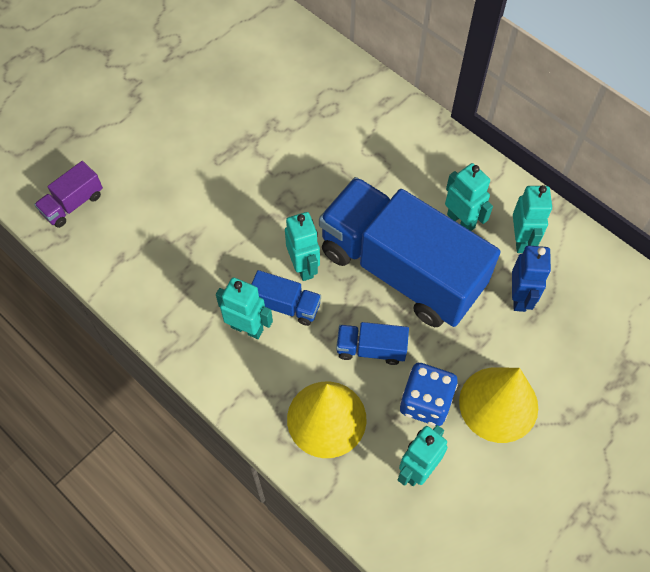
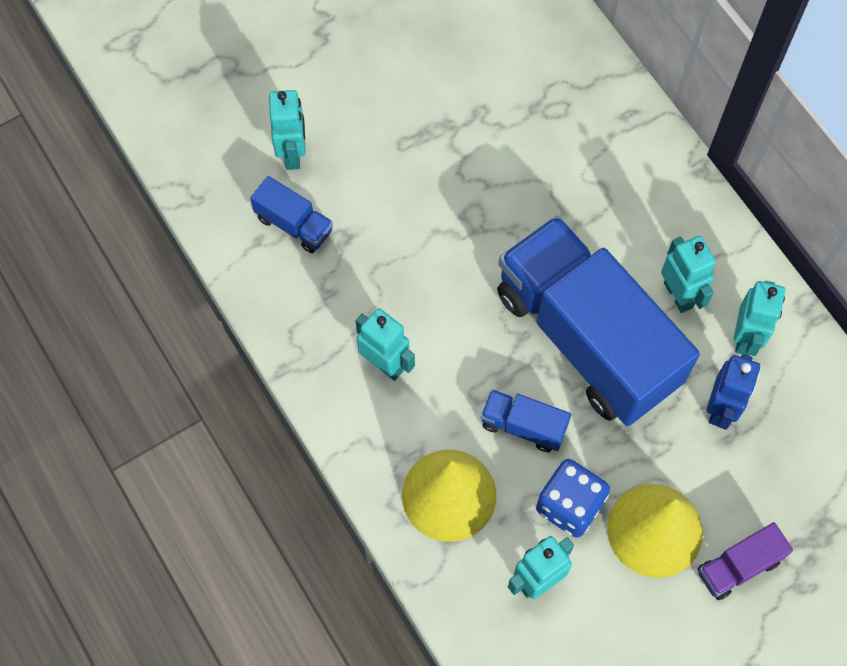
camera: 15 degrees right, 5 degrees up
(73, 204) = (217, 159): purple truck -> purple truck (738, 566)
(286, 305) = (437, 348): blue truck -> blue truck (294, 224)
(304, 266) = (471, 305): turquoise robot -> turquoise robot (293, 153)

